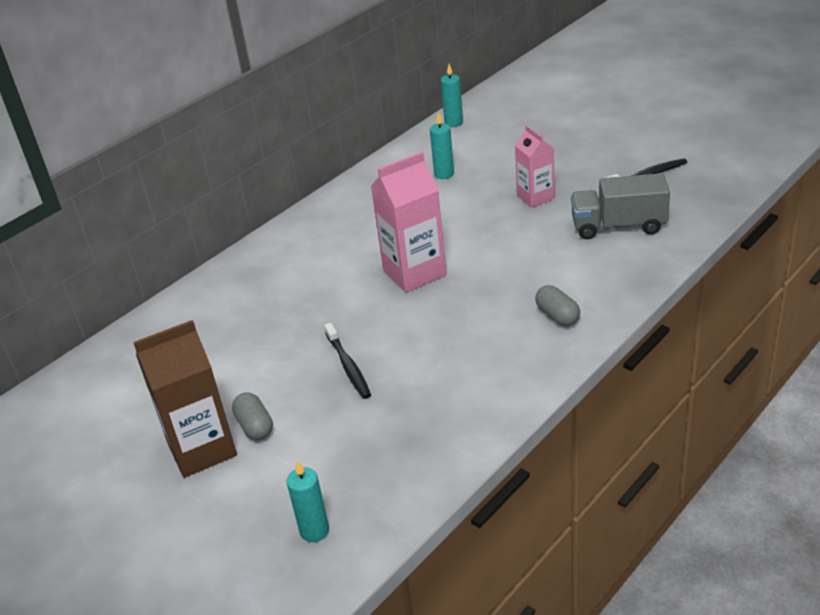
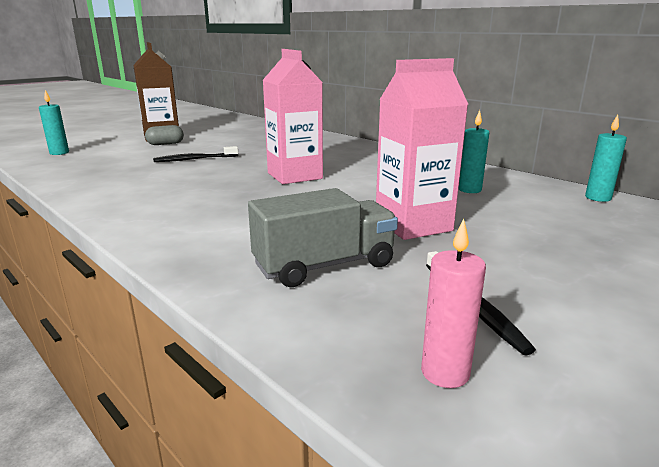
camera: 90 degrees right, 15 degrees down
(535, 197) = (413, 225): pink carton -> pink carton, size x1.59
(557, 316) = (174, 218): grey capsule -> none
(618, 226) = (324, 265): grey truck -> grey truck turned 60 degrees clockwise
(708, 182) = (445, 373): none -> pink candle

